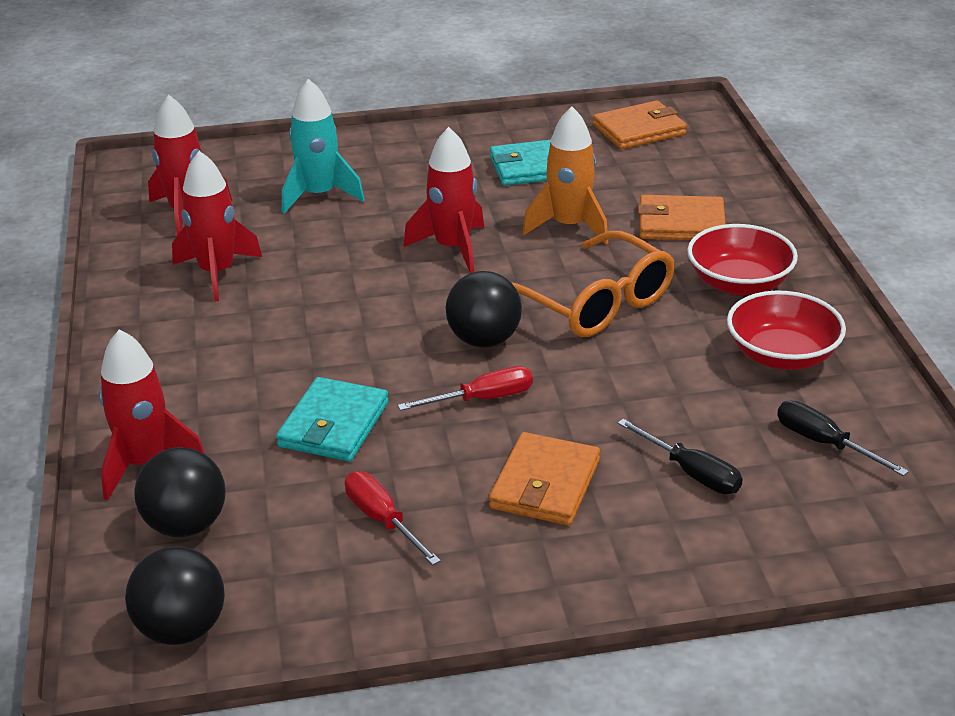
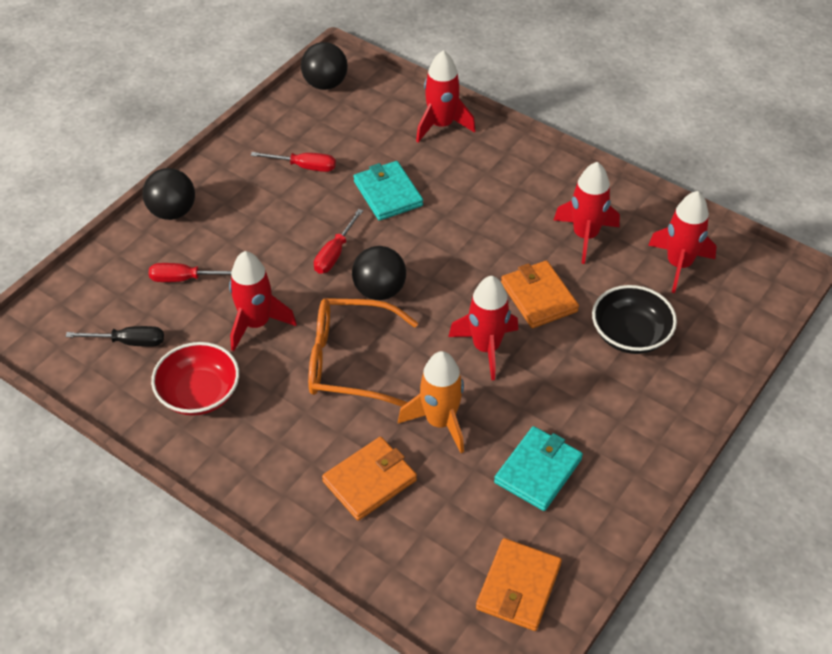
camera: 135 degrees right, 15 degrees up
(186, 525) = (383, 115): black ball -> black ball (172, 212)
(319, 195) = (630, 334): turquoise rocket -> black bowl
(545, 484) = (251, 228): orange wallet -> orange wallet (538, 297)
(653, 382) = (256, 324): none -> red rocket
(691, 472) = (185, 279): black screwdriver -> red screwdriver
(739, 283) = (276, 443): red bowl -> none

